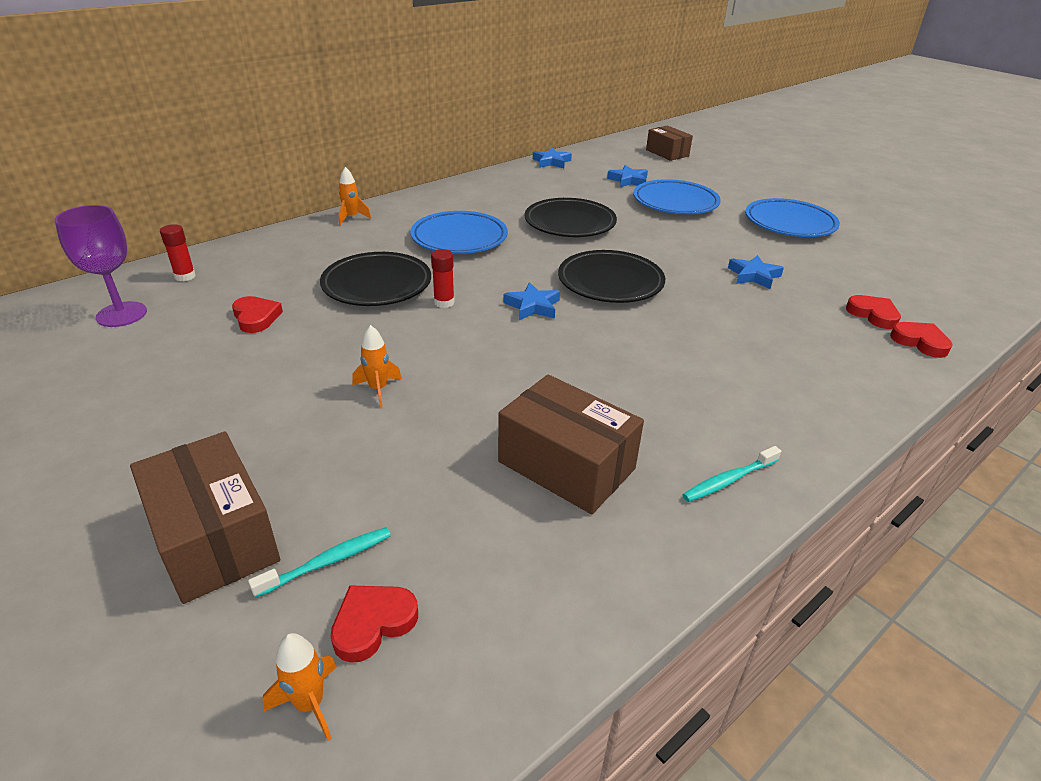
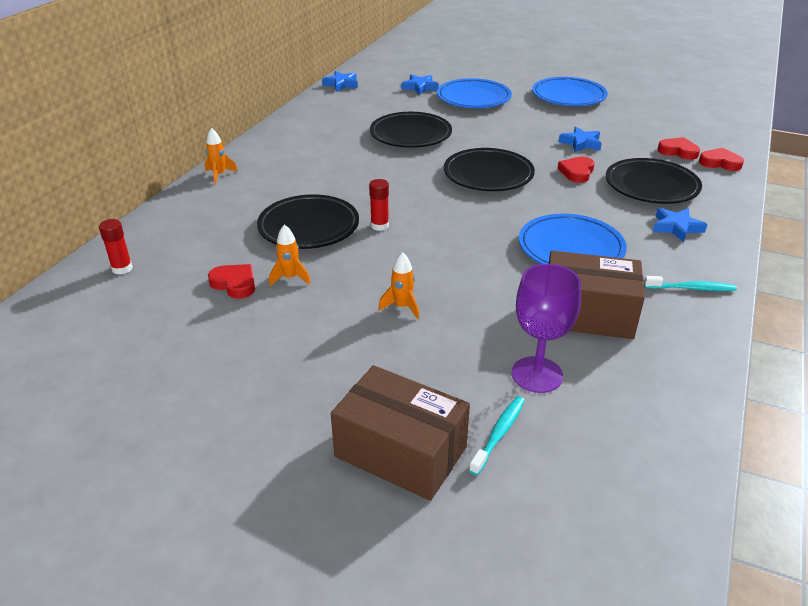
camera: 25 degrees left, 0 degrees up
(121, 314) = (102, 319): purple goblet -> purple goblet (537, 374)
(310, 704) = (582, 518): orange rocket -> orange rocket (290, 278)
(373, 623) = (570, 457): red heart -> red heart (577, 172)
(459, 238) = (334, 170): blue plate -> blue plate (570, 248)
(533, 306) = (451, 209): blue star -> blue star (676, 227)
(667, 153) = (427, 57): brown box -> none
(729, 480) = (691, 288): turquoise toothbrush -> turquoise toothbrush turned 120 degrees counterclockwise
(796, 345) = (651, 186): none -> black plate

